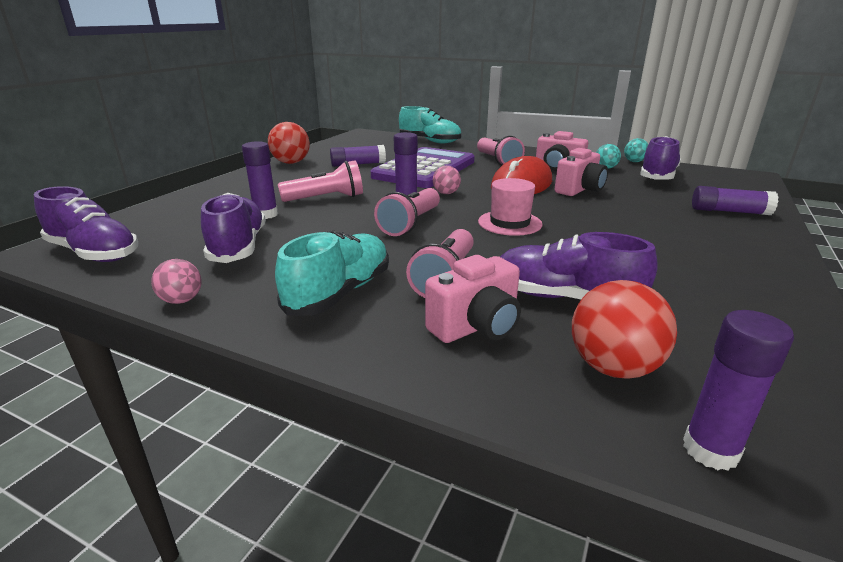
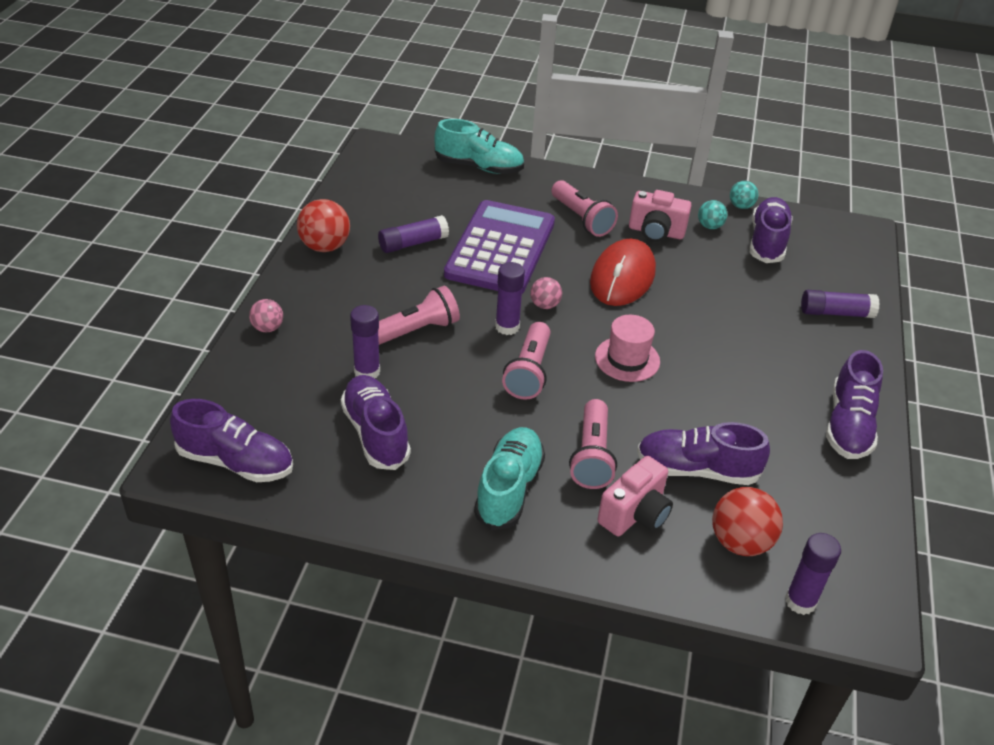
camera: 15 degrees left, 15 degrees up
(182, 300) = (377, 517): pink ball -> pink ball (267, 328)
(579, 190) = (686, 282): pink camera -> none
(758, 280) = (848, 425): none -> purple shoe

